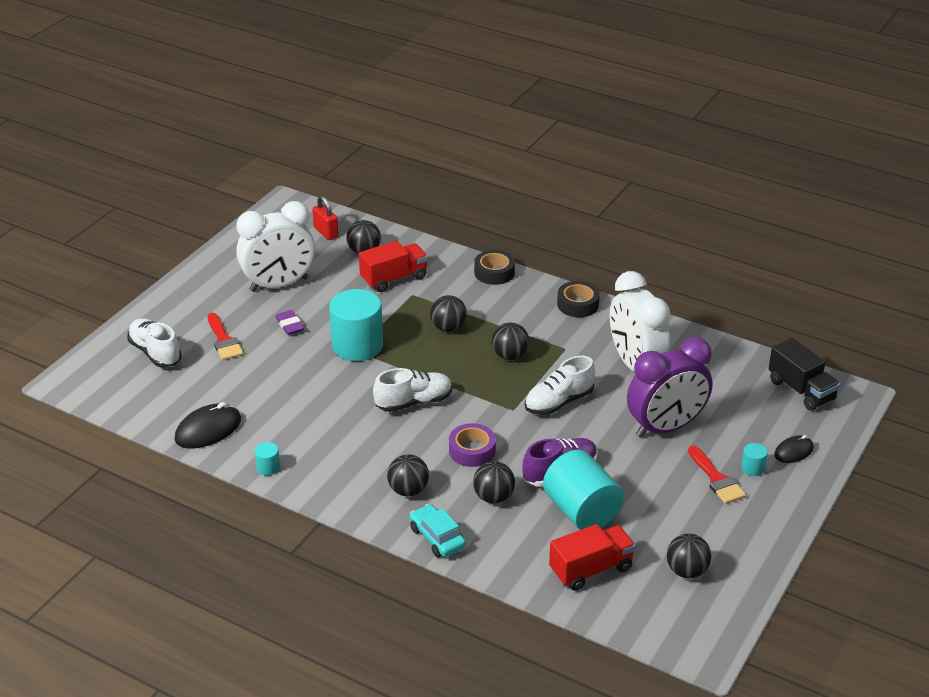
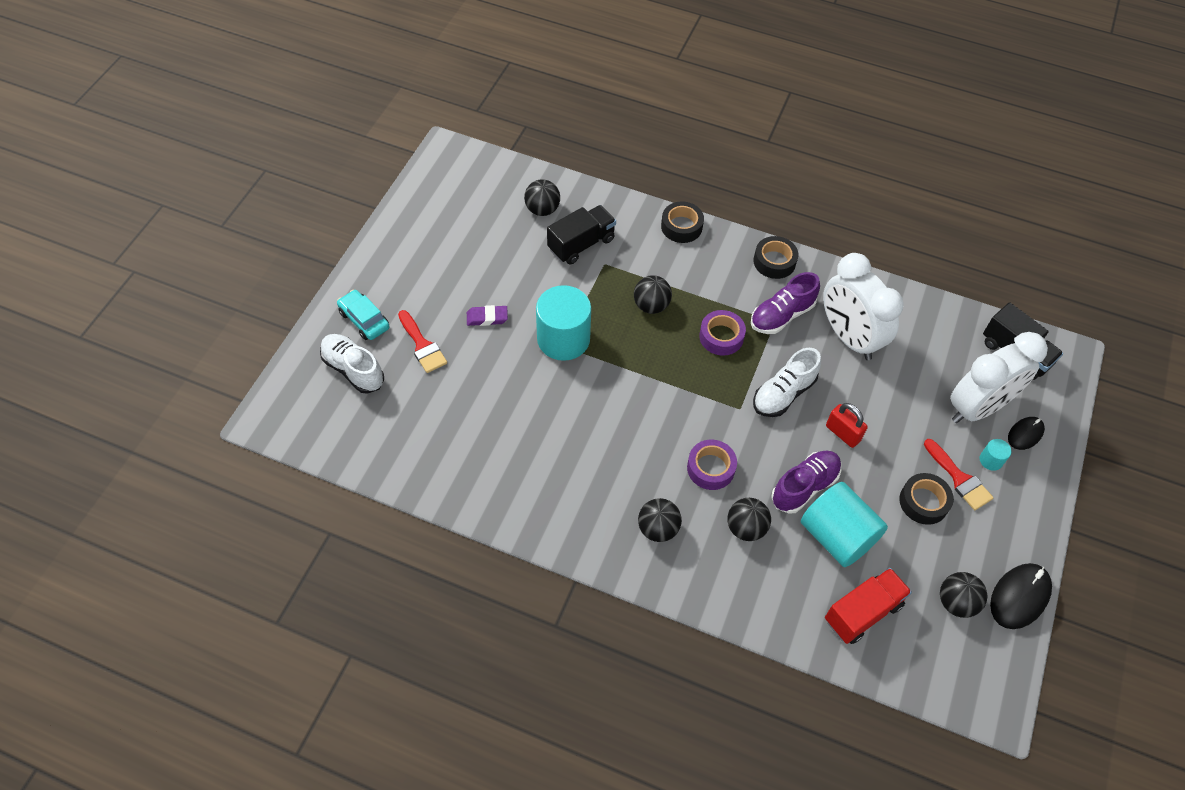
camera: 10 degrees left, 20 degrees up
(208, 430) = (433, 470): black mouse -> black mouse (1019, 597)
(268, 467) = (507, 515): turquoise cylinder -> none
(279, 285) = (464, 263): white clock -> white clock (978, 408)
(289, 325) = (487, 318): purple eraser -> purple eraser turned 60 degrees counterclockwise
(326, 232) = (497, 187): red padlock -> red padlock (842, 433)
(394, 279) = (581, 244): red truck -> black truck
(414, 402) = (638, 409): white shoe -> none
(437, 537) = (701, 589): turquoise car -> turquoise car (364, 320)
(510, 355) = (721, 337): black ball -> purple tape
(573, 344) = (781, 315): none -> purple shoe
(665, 428) = (895, 416): purple clock -> none
(675, 493) = (923, 502): none -> black tape

